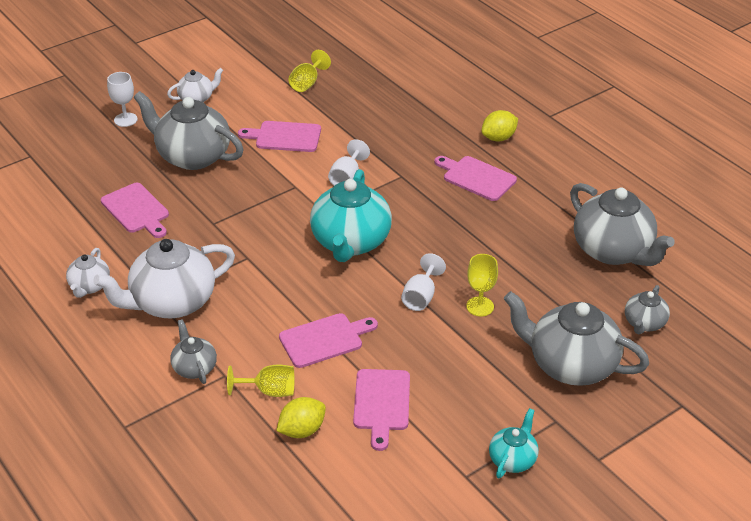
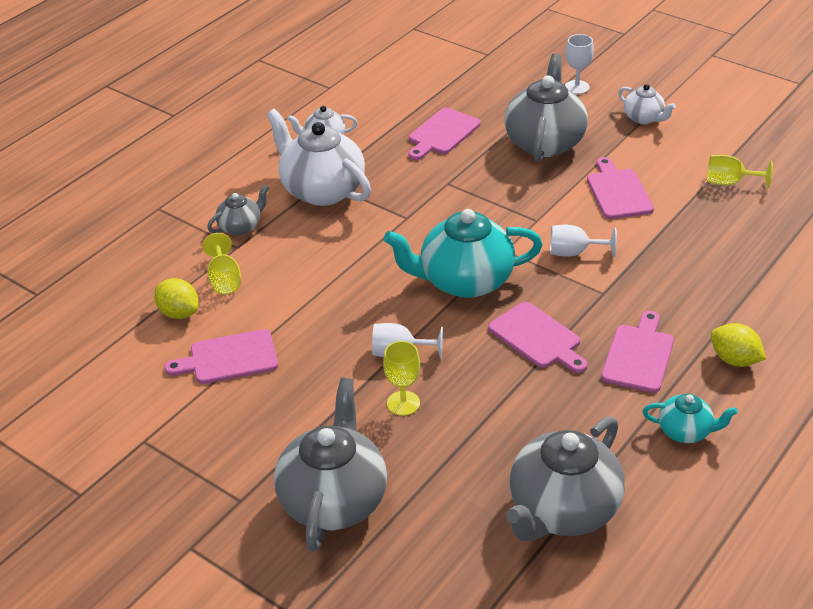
camera: 75 degrees right, 0 degrees up
(324, 339) = (307, 298): pink cutting board -> pink cutting board (537, 337)
(513, 459) = (174, 474): turquoise teapot -> turquoise teapot (685, 431)
(644, 323) = (433, 561): grey teapot -> none

